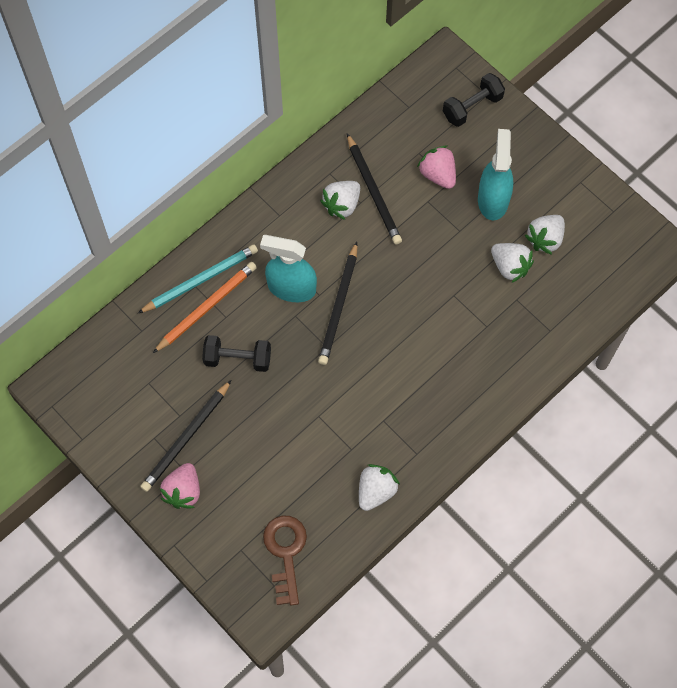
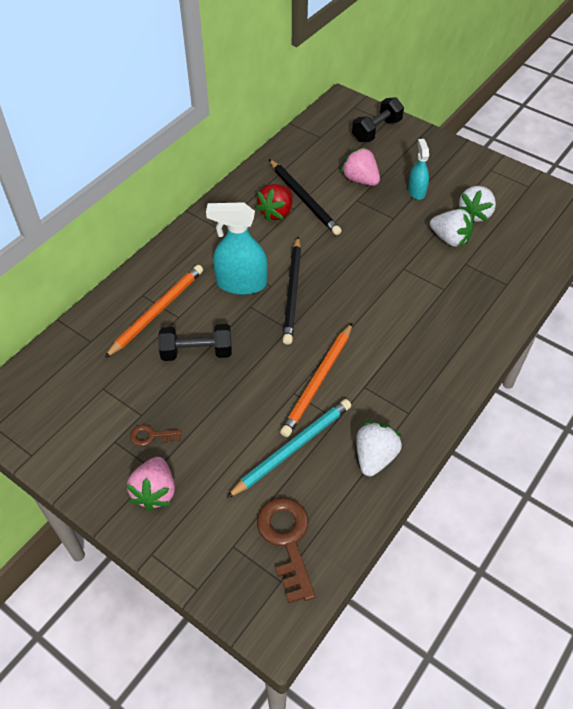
camera: 10 degrees left, 15 degrees down
(186, 438) = (151, 436): black pencil -> brown key
(200, 280) = (147, 289): turquoise pencil -> turquoise pencil (292, 448)
(342, 205) = (276, 212): white strawberry -> red strawberry
(343, 408) = (318, 381): none -> orange pencil
(493, 199) = (416, 191): turquoise spray bottle -> turquoise spray bottle, size x0.59

